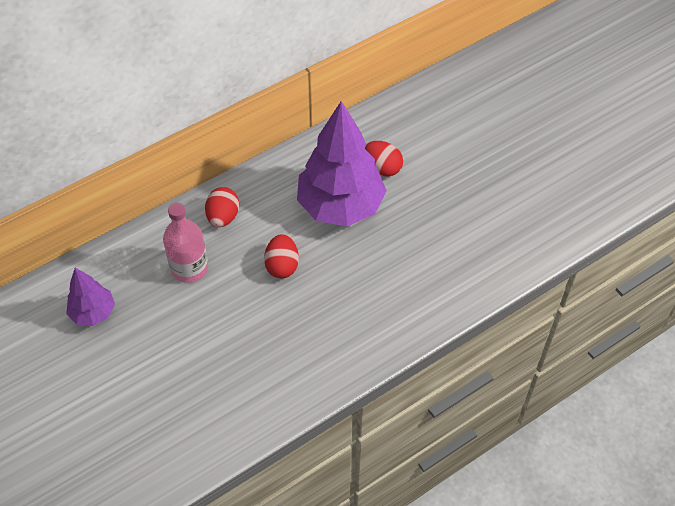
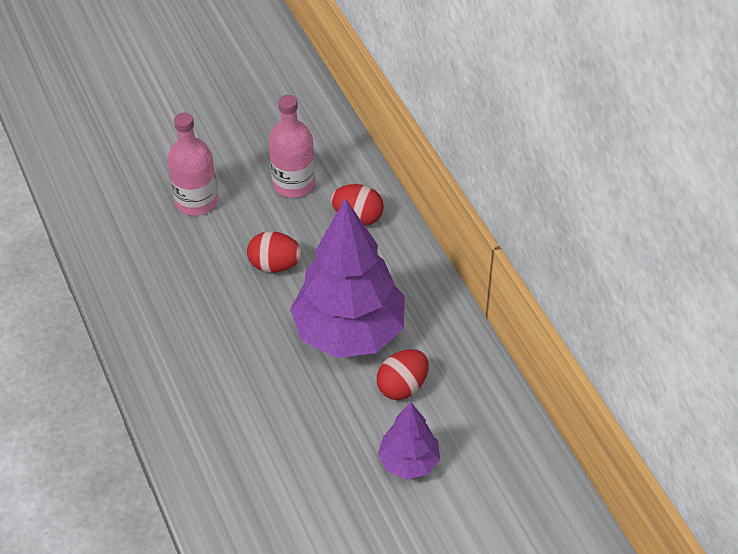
camera: 100 degrees right, 5 degrees down
(93, 313) = (258, 106): purple tree -> purple tree (409, 462)
(218, 338) = (196, 201): none -> pink bottle

